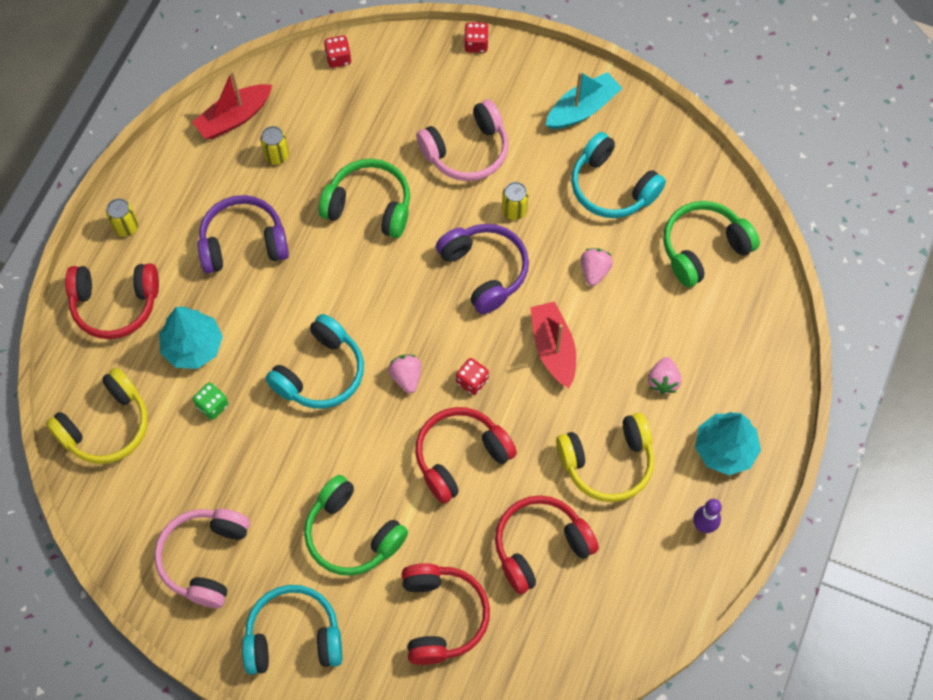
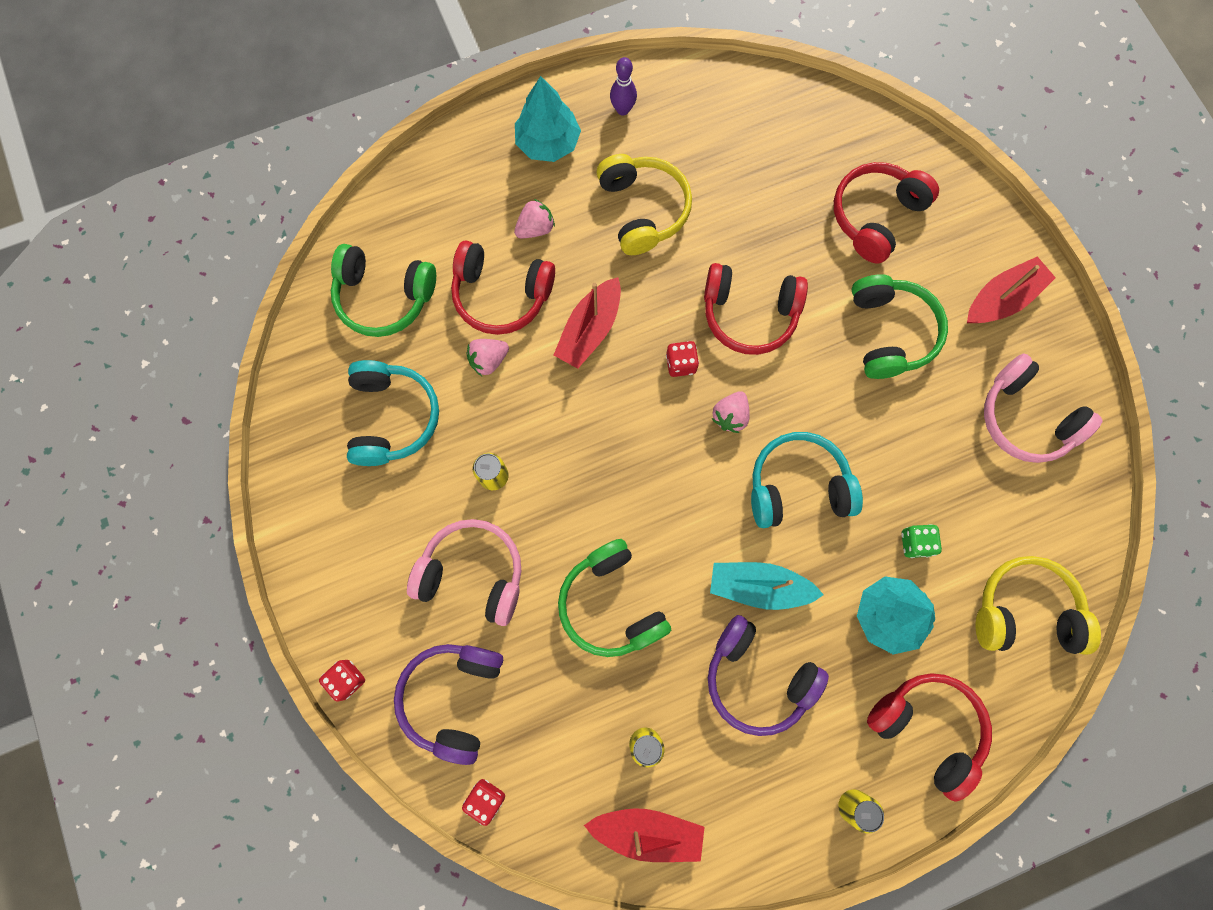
camera: 135 degrees left, 10 degrees up
(205, 559) = (1025, 418): pink headphones -> pink headphones turned 75 degrees clockwise
(293, 637) = (1001, 299): turquoise headphones -> red boat
(484, 271) = (575, 446): purple headphones -> purple headphones (453, 697)
(540, 546) = (754, 199): red headphones -> red headphones (501, 295)
(582, 109) = (332, 514): turquoise boat -> turquoise boat (758, 586)
(607, 463) = (643, 210): yellow headphones -> yellow headphones turned 45 degrees clockwise

